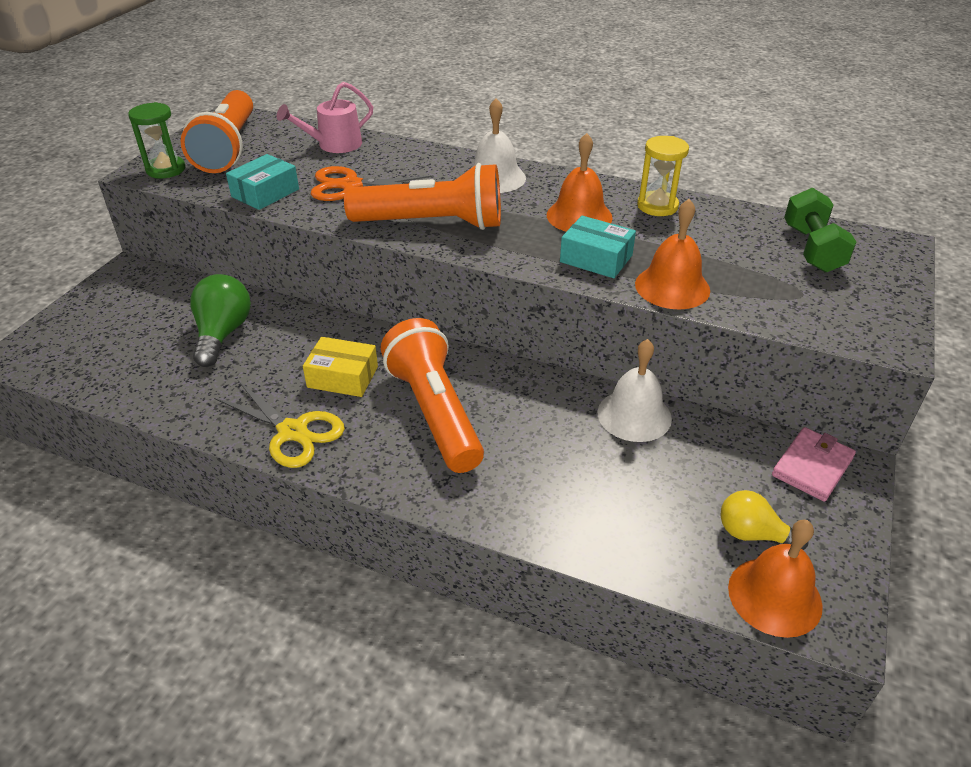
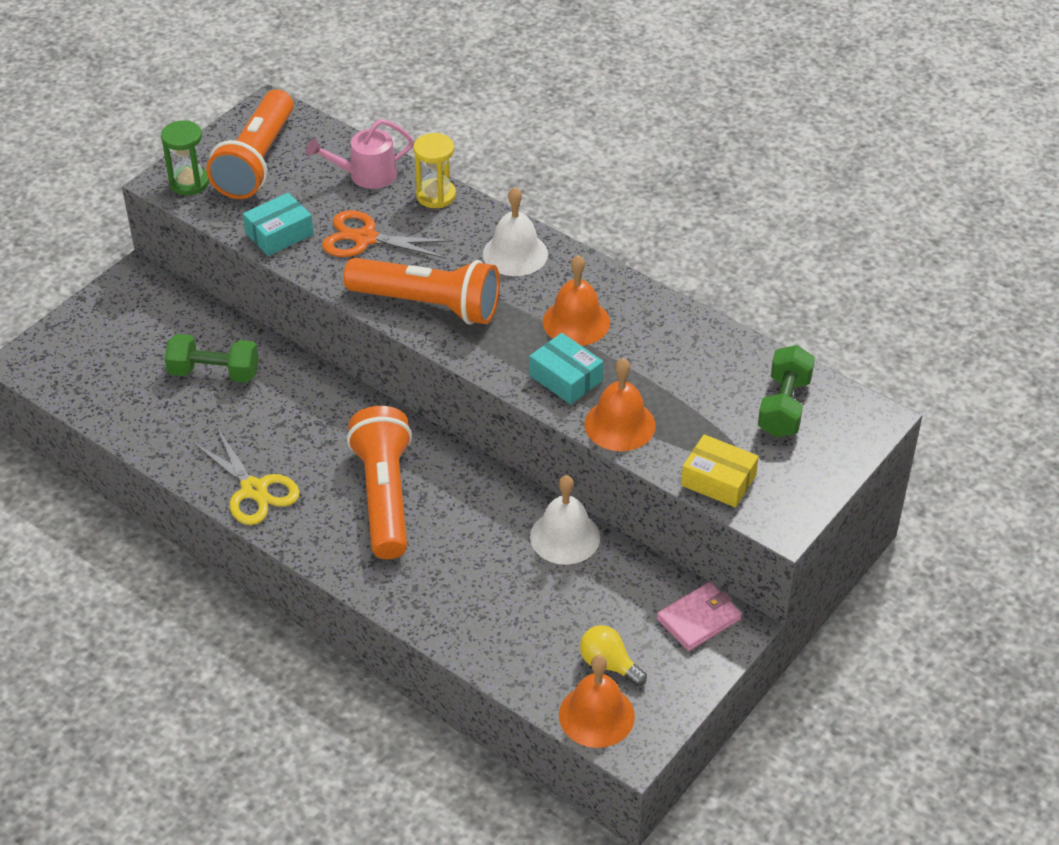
camera: 15 degrees right, 5 degrees up
(223, 334) = (214, 373): green light bulb -> green dumbbell
(342, 377) = (313, 443): yellow box -> yellow box (718, 480)
(657, 206) = (662, 323): yellow hourglass -> yellow hourglass (436, 195)

